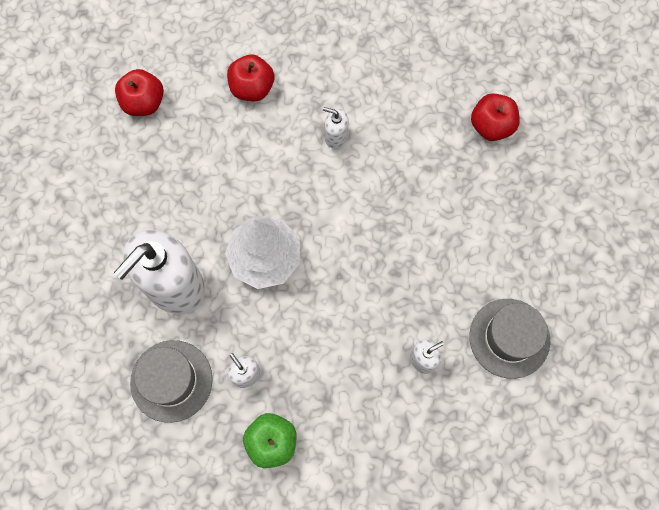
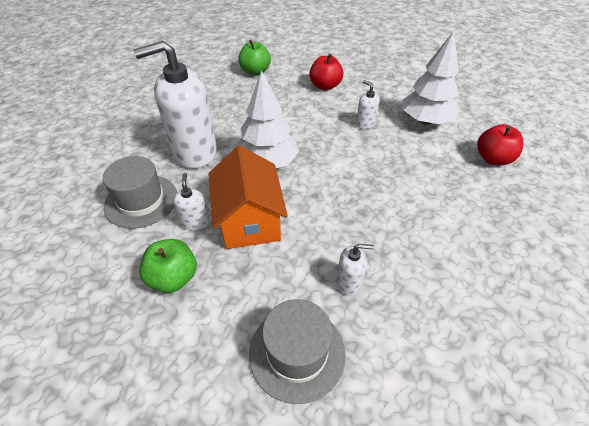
camera: 30 degrees right, 25 degrees down
(144, 102) = (255, 71): red apple -> green apple
(296, 343) = (249, 220): none -> orange house
(400, 95) = (426, 120): none -> white tree
(509, 338) = (445, 306): grey hat -> grey hat (297, 352)

